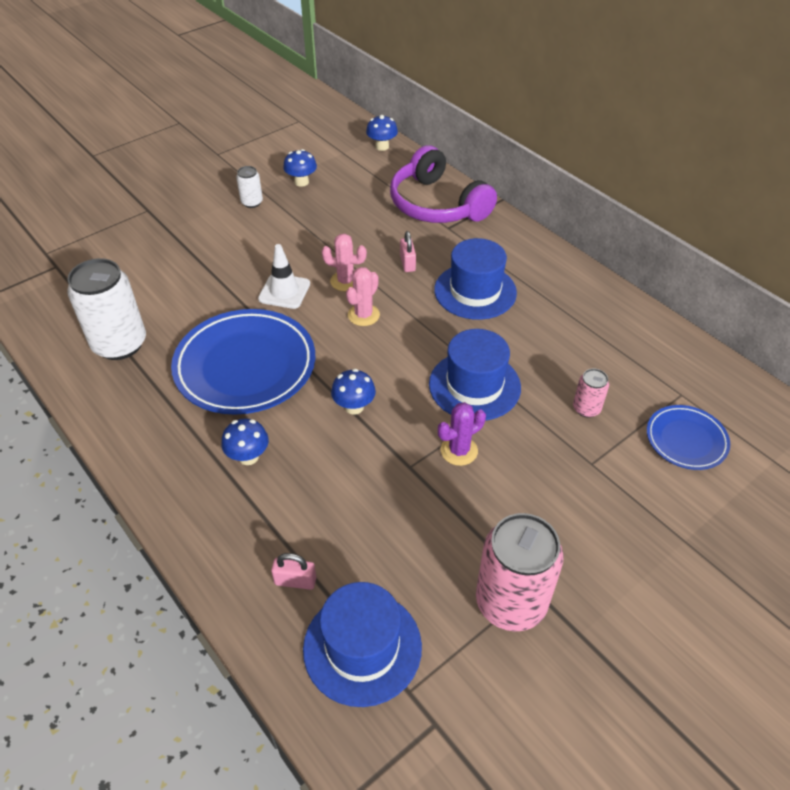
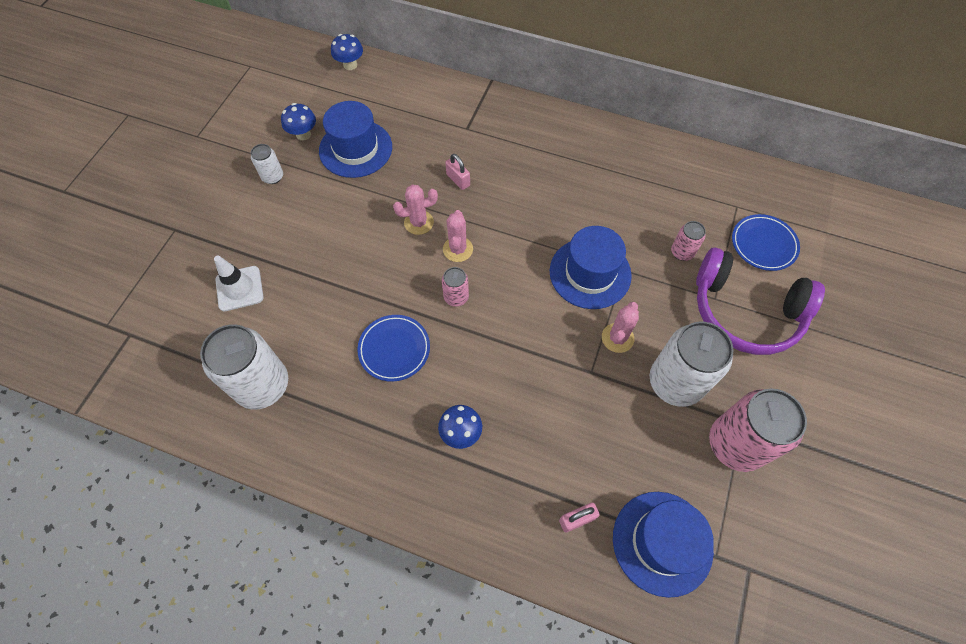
camera: 30 degrees left, 15 degrees up
(245, 366) = (394, 349): blue plate -> blue plate, size x0.53
(284, 291) = (373, 258): white traffic cone -> white traffic cone (239, 288)
(331, 351) = (456, 297): none -> pink can
(354, 407) = (512, 341): blue mushroom -> none
(437, 204) = (441, 108): purple headphones -> purple headphones (745, 311)
(459, 451) = (617, 338): purple cactus -> pink cactus
(475, 291) = (531, 183): blue hat -> blue hat (355, 149)
(488, 516) = (675, 382): none -> white can

